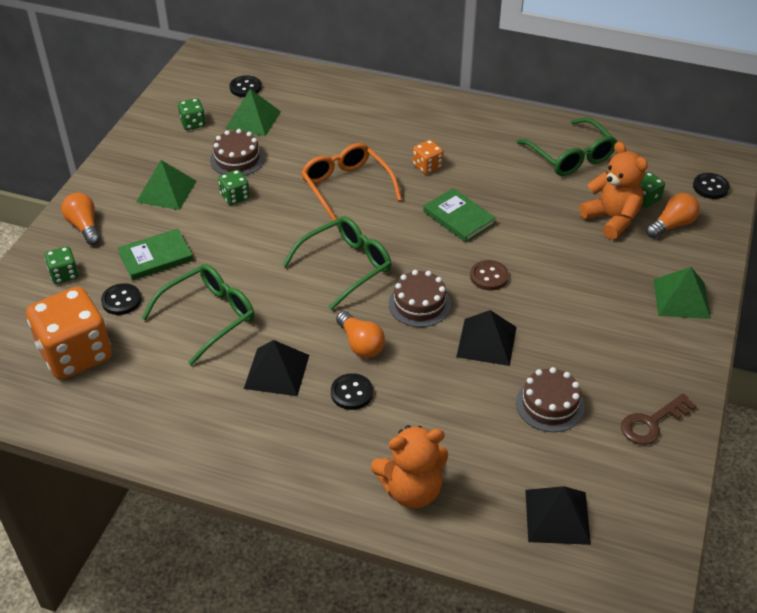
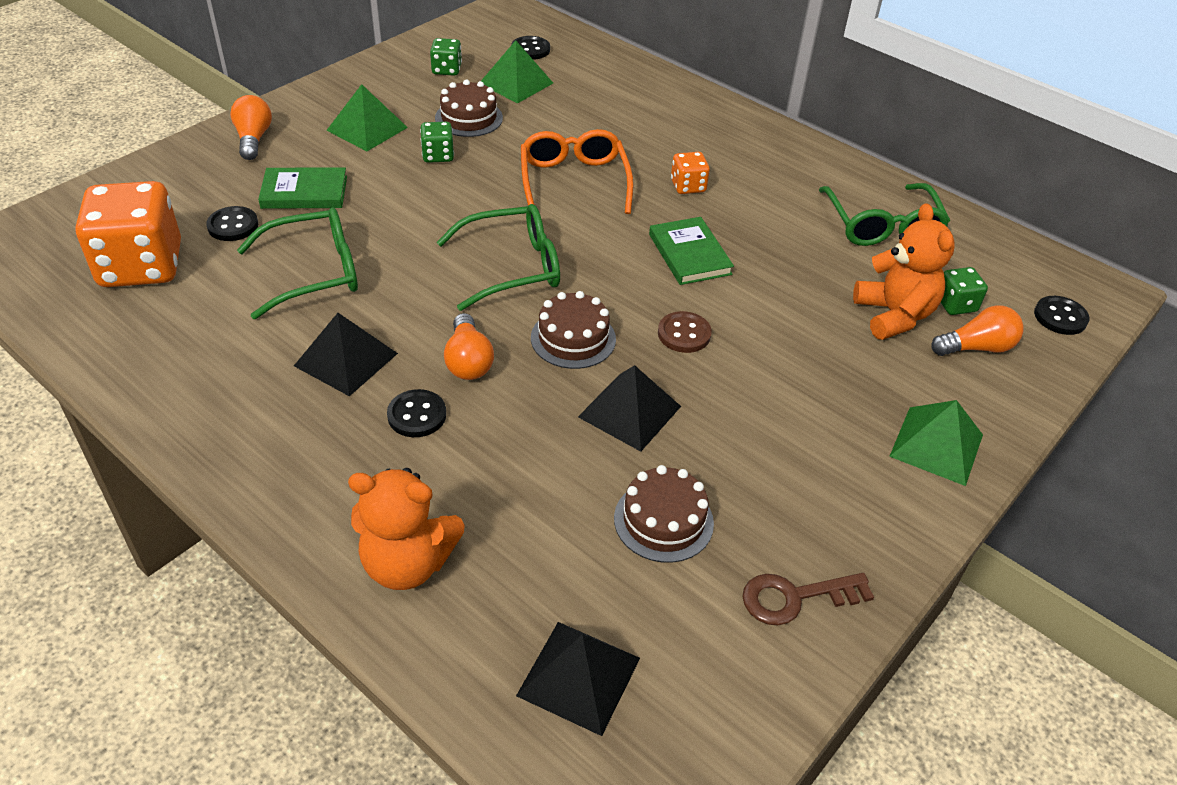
camera: 20 degrees right, 0 degrees up
(64, 275) = (194, 181): green dice -> none

